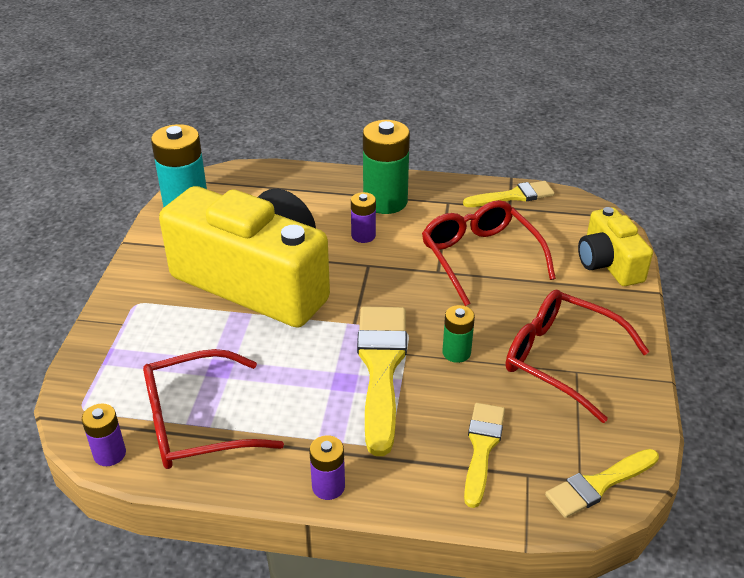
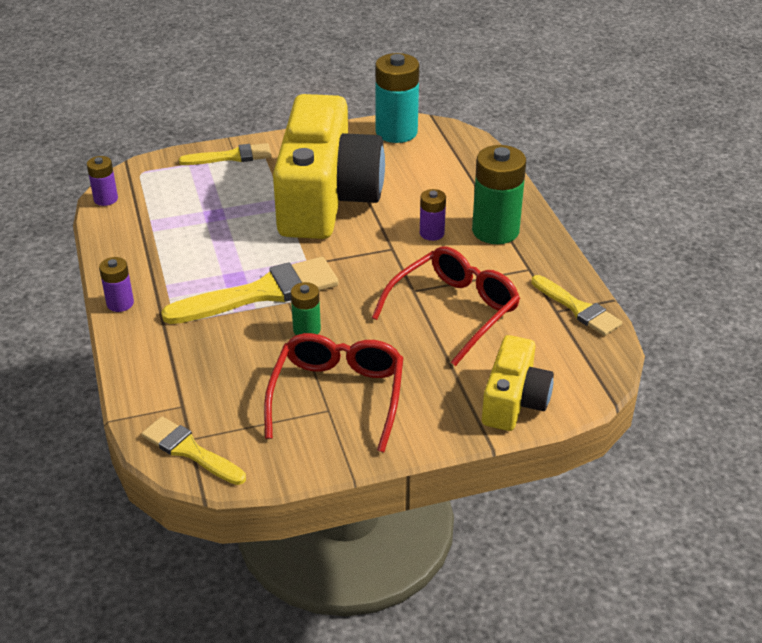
camera: 65 degrees right, 0 degrees up
(195, 423) = (152, 223): red glasses -> none
(482, 448) = (198, 372): yellow brush -> yellow brush (231, 157)
(608, 263) = (514, 401): yellow camera -> yellow camera turned 150 degrees clockwise

